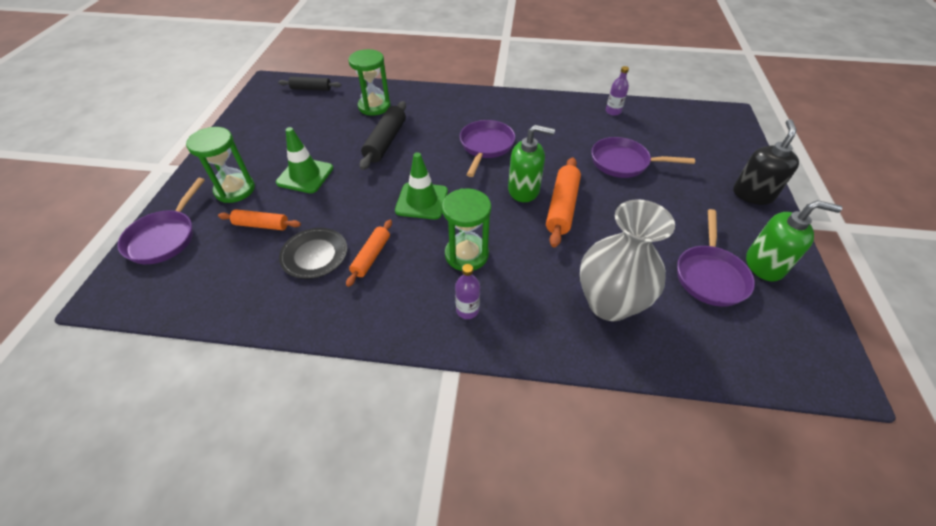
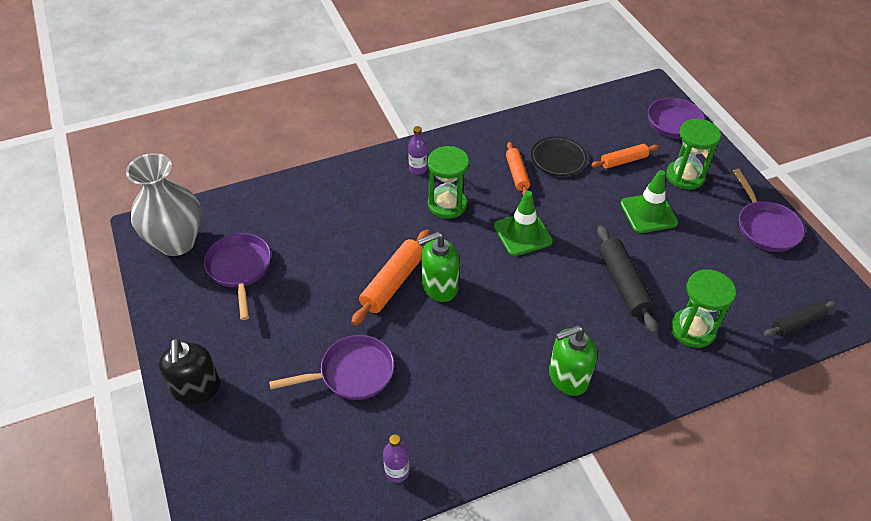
camera: 150 degrees right, 0 degrees up
(486, 146) = (516, 327): purple pan -> purple pan (765, 227)
(562, 207) = (392, 283): orange rolling pin -> orange rolling pin turned 45 degrees clockwise
(609, 303) = (318, 213): grey vase -> grey vase (177, 242)
(764, 265) = (190, 300): green soap dispenser -> green soap dispenser (568, 377)

